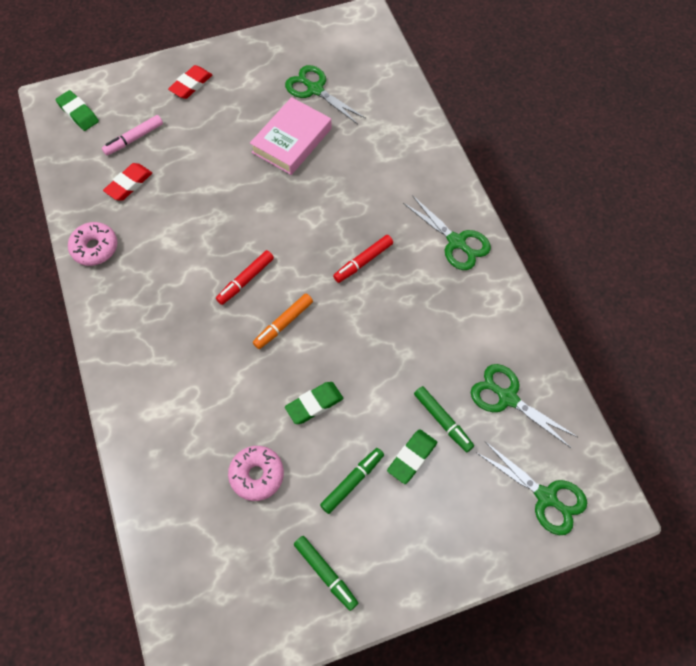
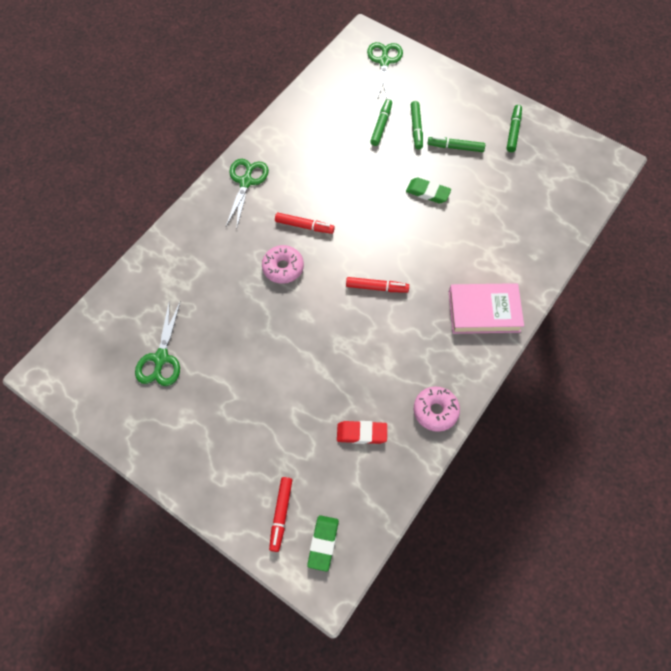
camera: 125 degrees left, 0 degrees up
(122, 100) = (281, 514): none -> red marker
(134, 139) = (315, 468): pink marker -> none
(191, 85) = (222, 466): red eraser -> none
(257, 475) = (495, 194): pink donut -> pink donut (283, 268)
(283, 324) = (389, 243): orange marker -> none
(292, 140) = (229, 340): pink book -> pink book (484, 311)
(412, 457) = (416, 128): green eraser -> green marker
(507, 398) = (340, 103): green scissors -> none

